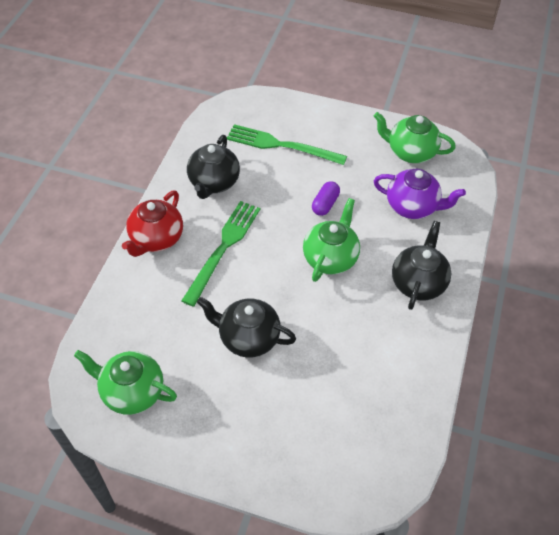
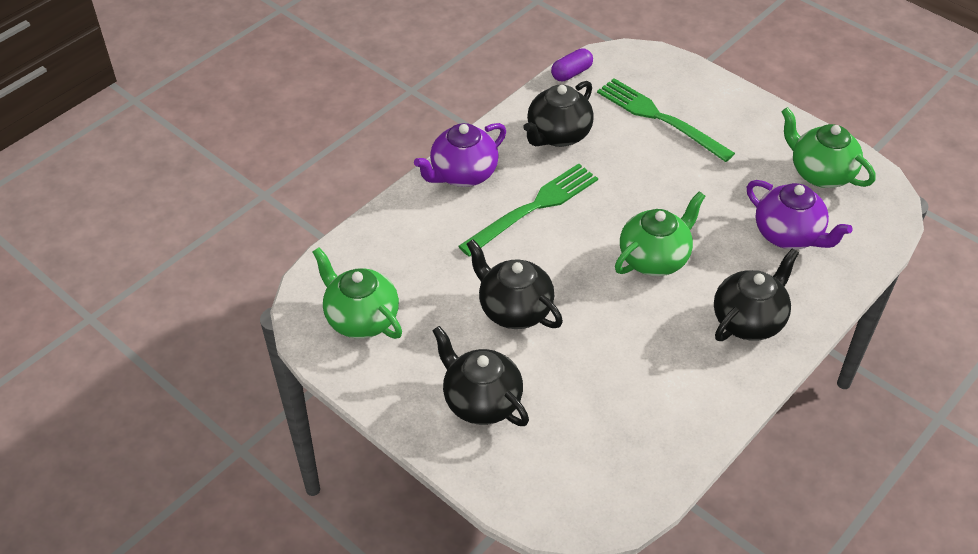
camera: 25 degrees right, 5 degrees down
(156, 239) = (462, 174): red teapot -> purple teapot
(259, 425) = (481, 401): none -> black teapot
(325, 204) = (679, 198): purple capsule -> purple capsule (571, 73)

